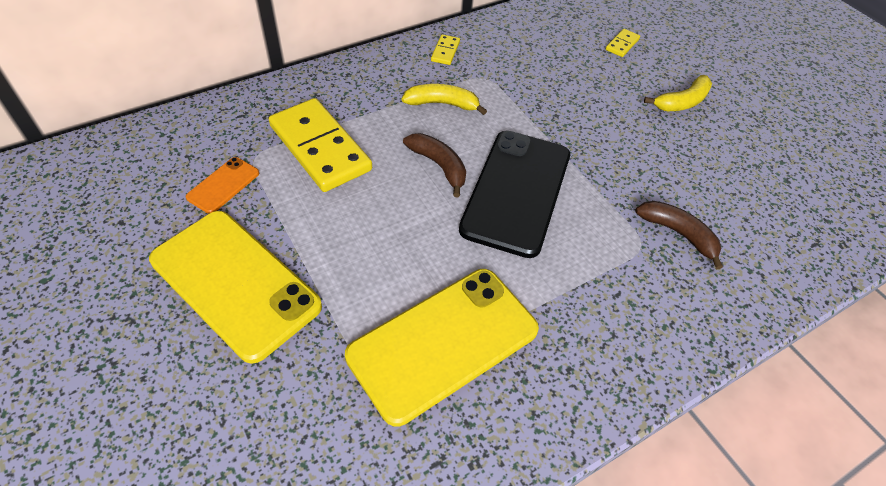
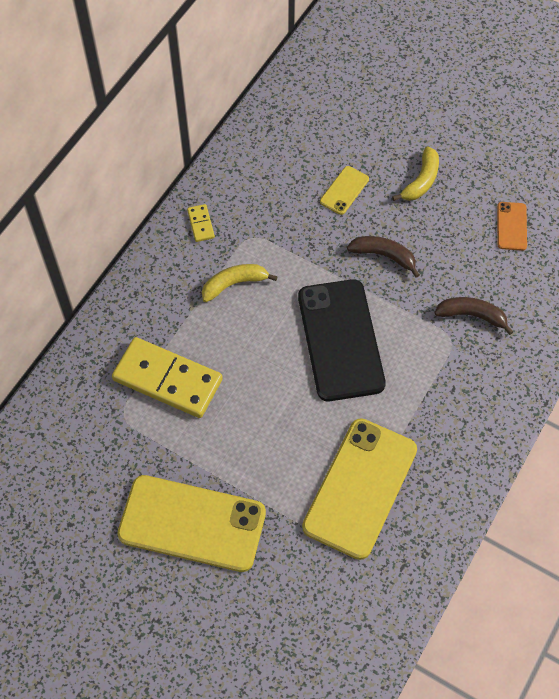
camera: 25 degrees left, 10 degrees up
(223, 185) = (120, 453): orange phone -> orange phone (511, 226)
(439, 166) = (269, 347): brown banana -> brown banana (384, 256)
(598, 80) = (344, 190): none -> yellow phone
(622, 44) = (344, 137): yellow domino -> none

